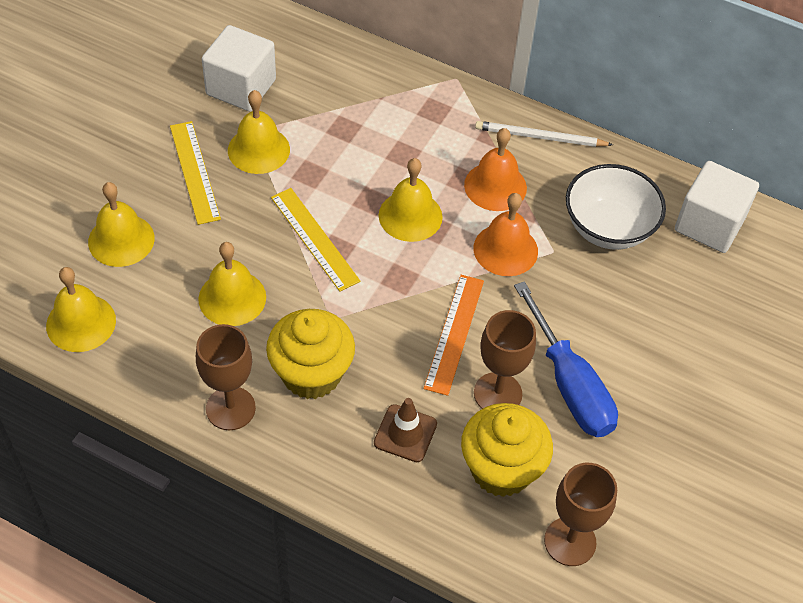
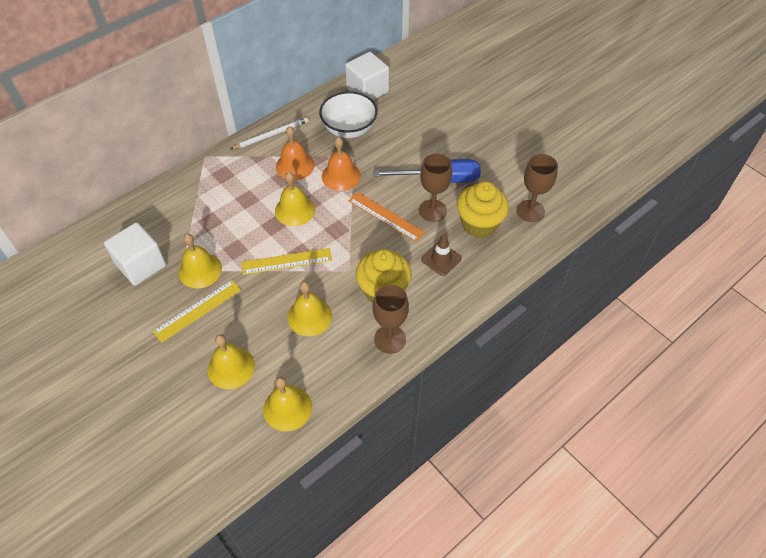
camera: 65 degrees left, 0 degrees up
(195, 172) = (197, 310): yellow ruler -> yellow ruler turned 45 degrees counterclockwise
(540, 137) = (271, 135): white pencil -> white pencil turned 150 degrees counterclockwise

